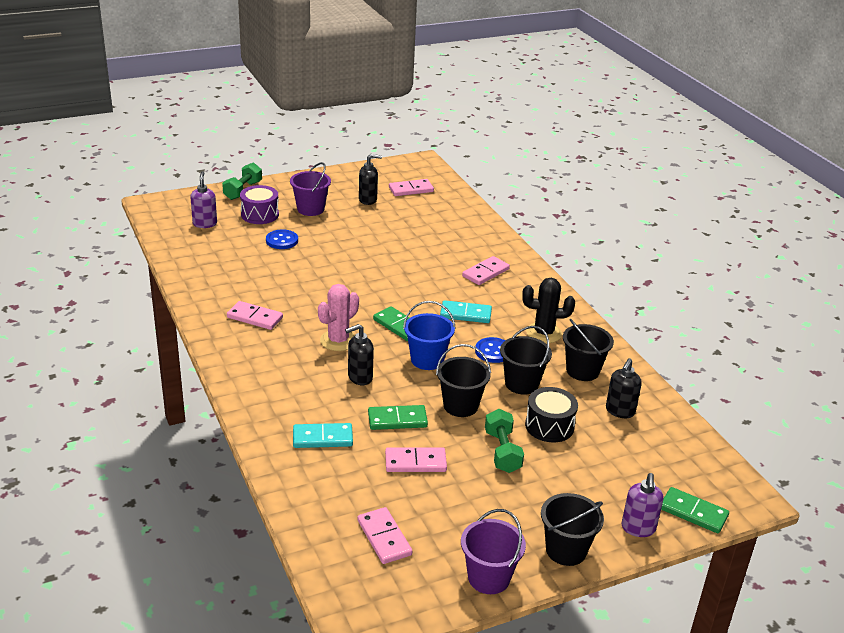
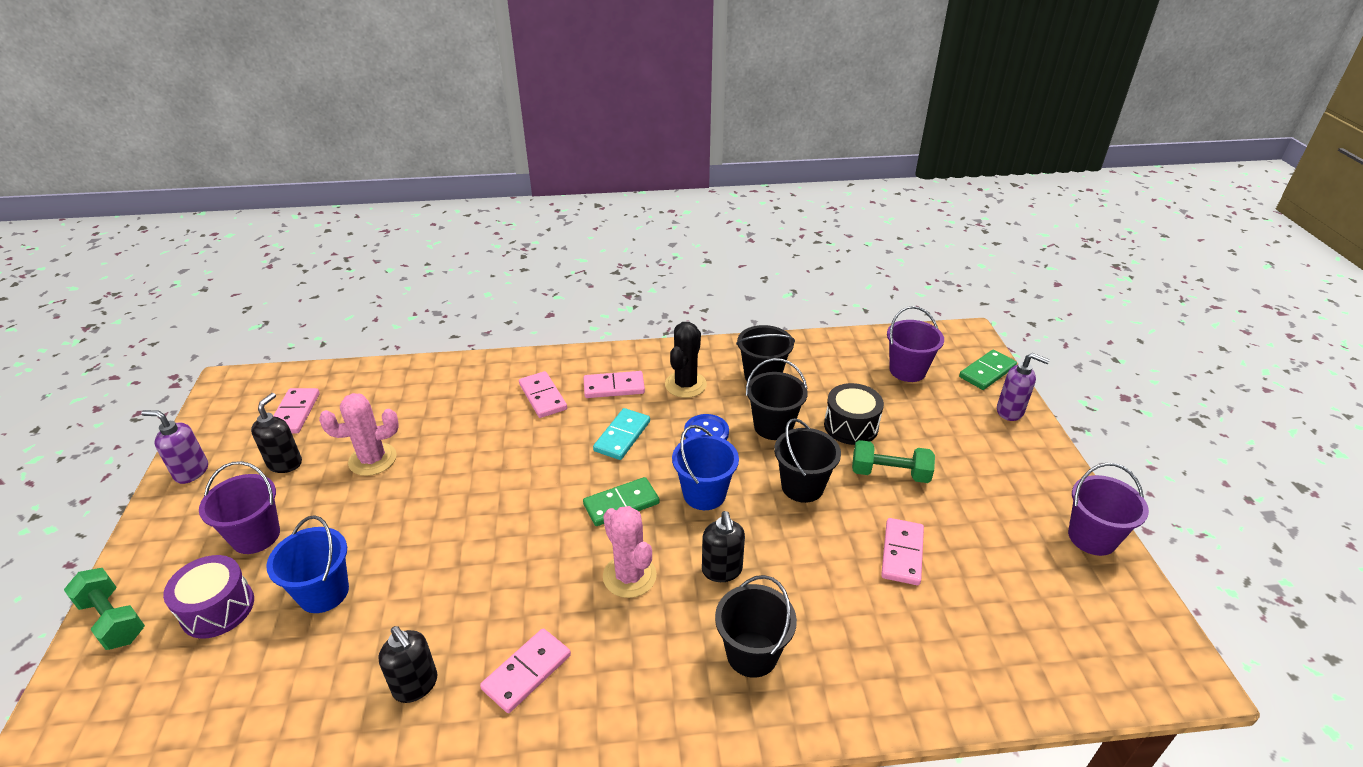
camera: 70 degrees left, 5 degrees up
(205, 224) = (181, 702): purple soap dispenser -> purple soap dispenser (191, 472)
(282, 241) = (323, 593): blue button -> blue bucket
(322, 438) = (844, 640): turquoise domino -> none
(384, 538) = (1037, 615): pink domino -> pink domino (614, 387)
(387, 226) = (372, 459): none -> pink cactus
(397, 420) = (818, 551): green domino -> none
(566, 550) = (1044, 468): black bucket -> black bucket (752, 654)
(620, 411) = (835, 371): black soap dispenser -> black soap dispenser (416, 685)
(654, 456) = (907, 370): none -> purple bucket

